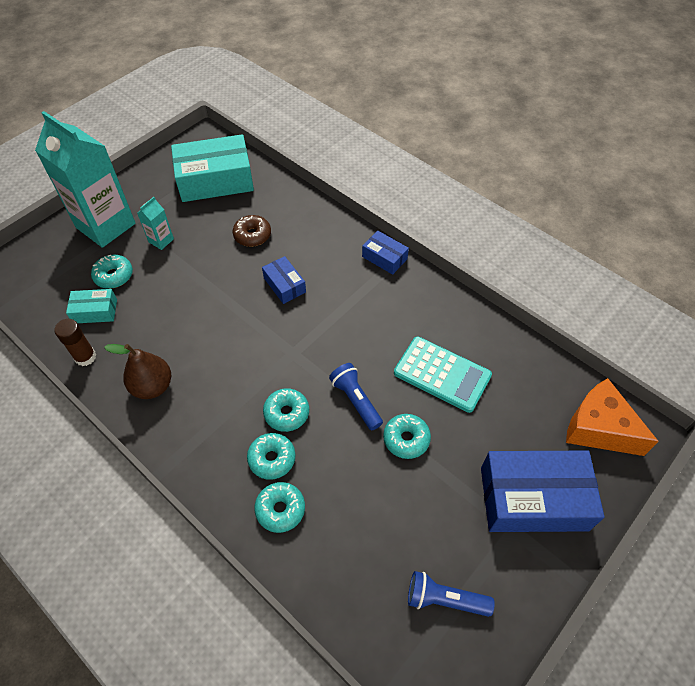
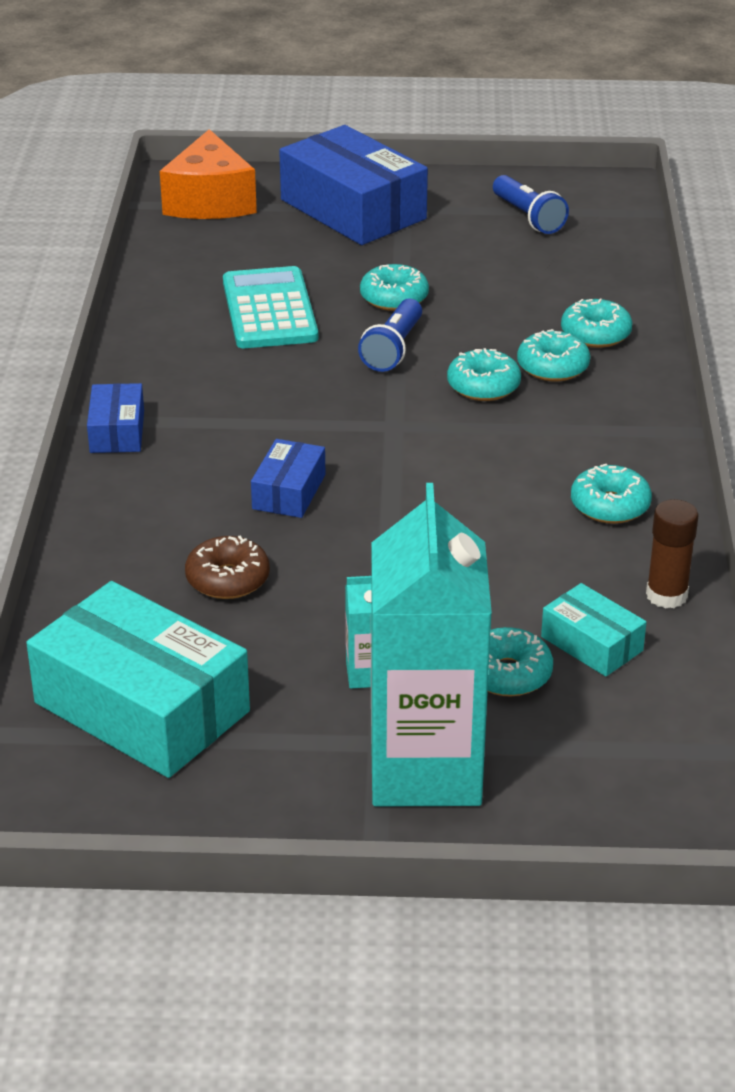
camera: 130 degrees left, 20 degrees down
(152, 386) = (610, 506): brown pear -> turquoise donut

